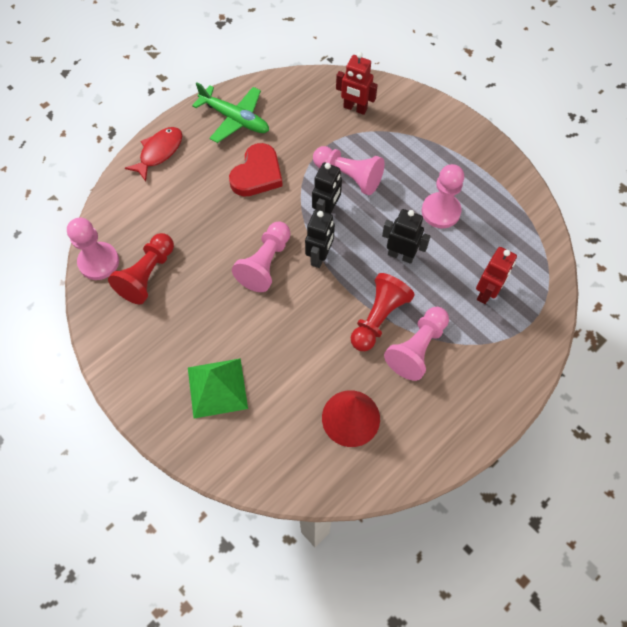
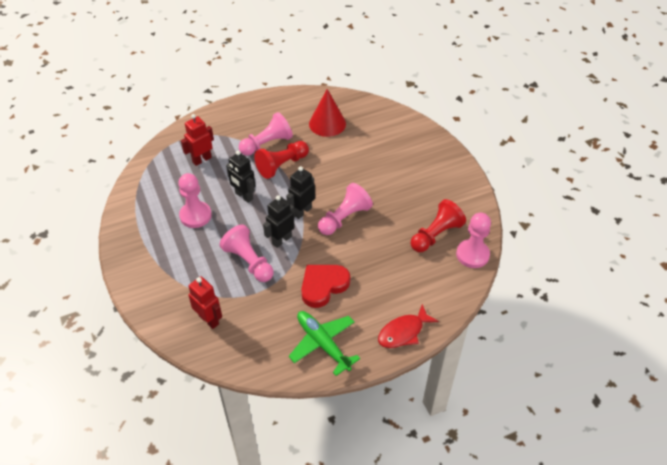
camera: 160 degrees left, 15 degrees down
(217, 387) = (404, 158): green pyramid -> none

